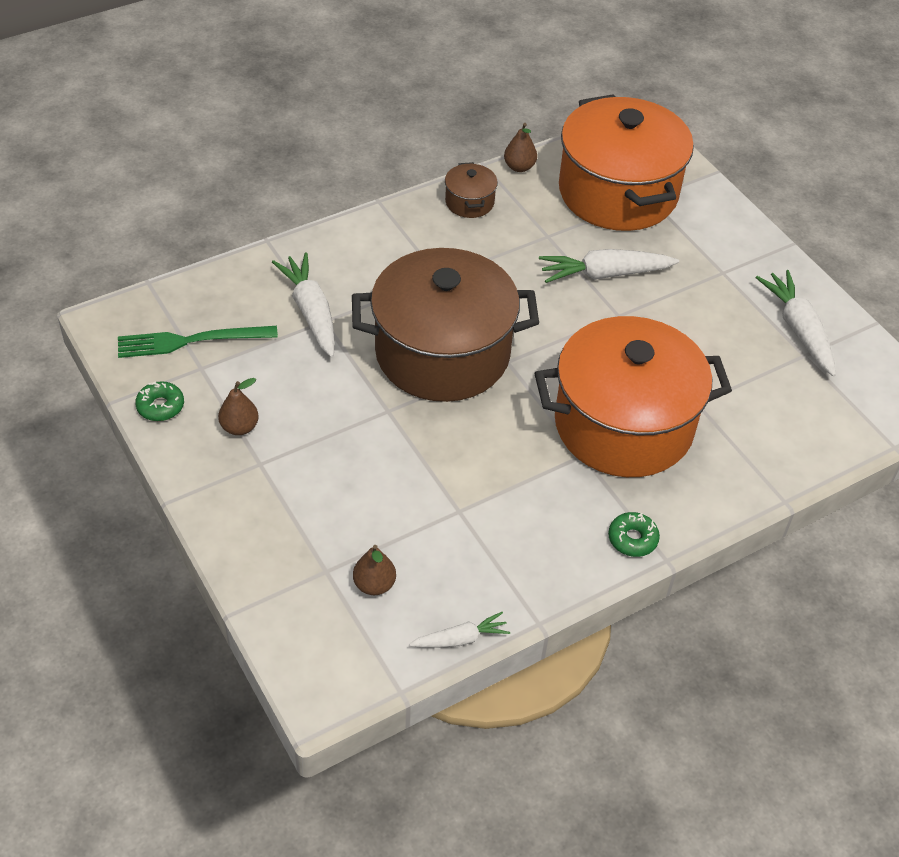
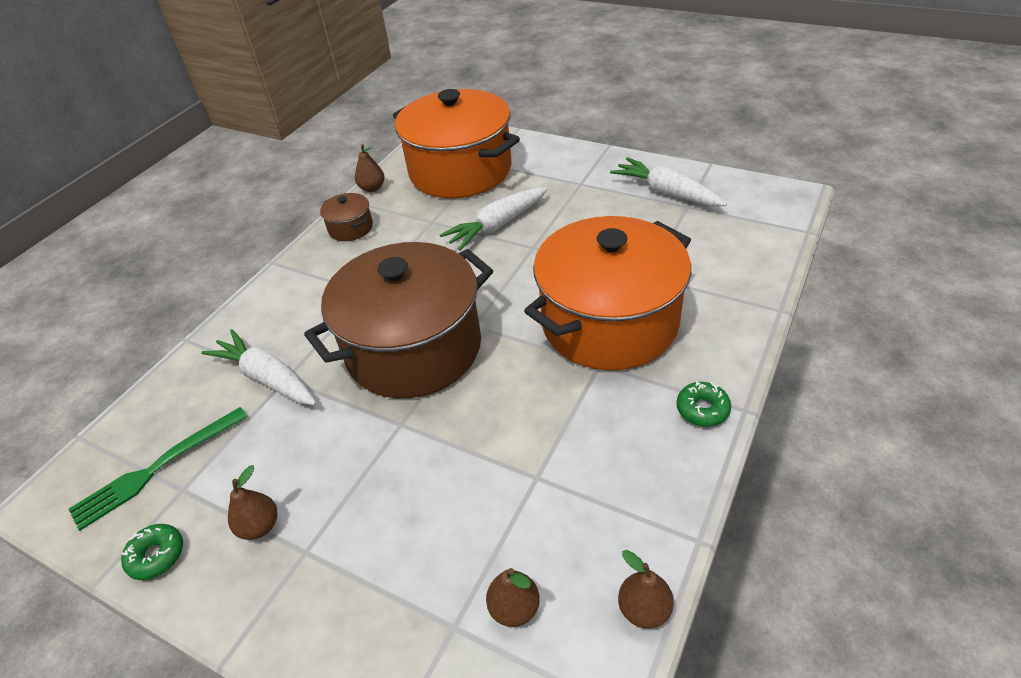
camera: 25 degrees left, 5 degrees down
(460, 639) = (644, 609): white carrot -> brown pear

